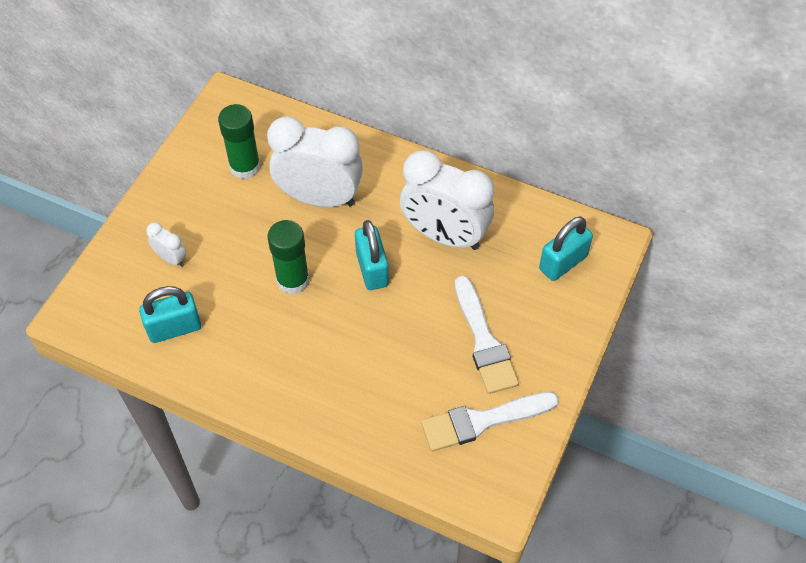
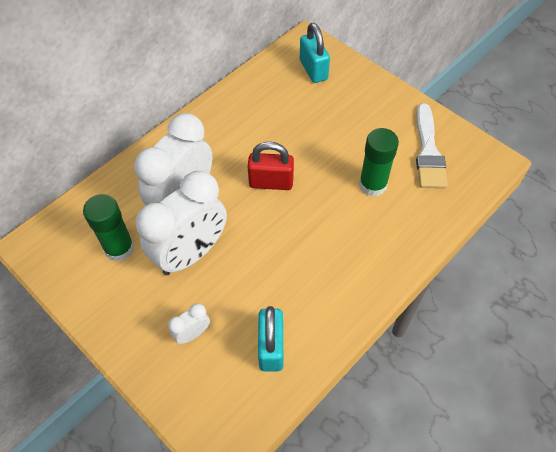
camera: 70 degrees left, 0 degrees up
(293, 280) = (258, 240): green glue stick -> green glue stick (372, 185)
(372, 269) = (271, 182): turquoise padlock -> red padlock
(444, 236) = (260, 128): white clock -> white clock (191, 253)
(484, 341) = (362, 132): white brush -> none

